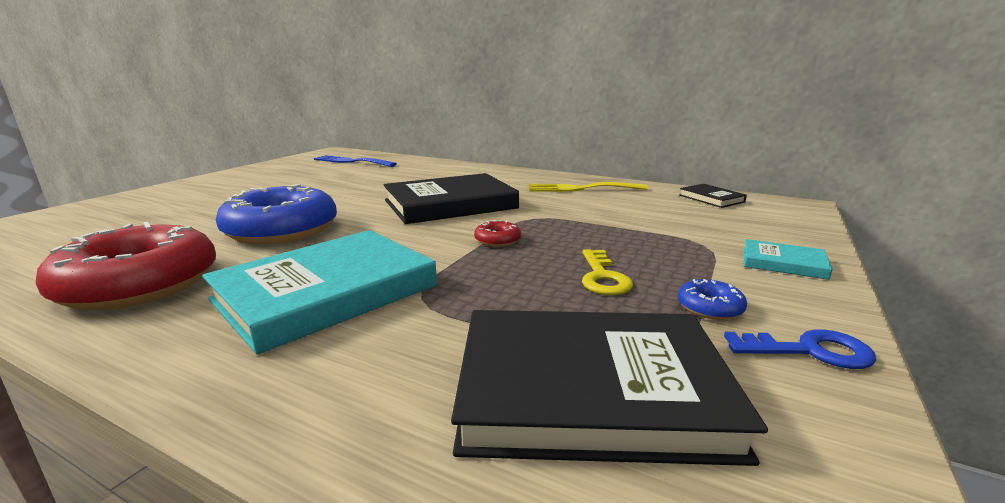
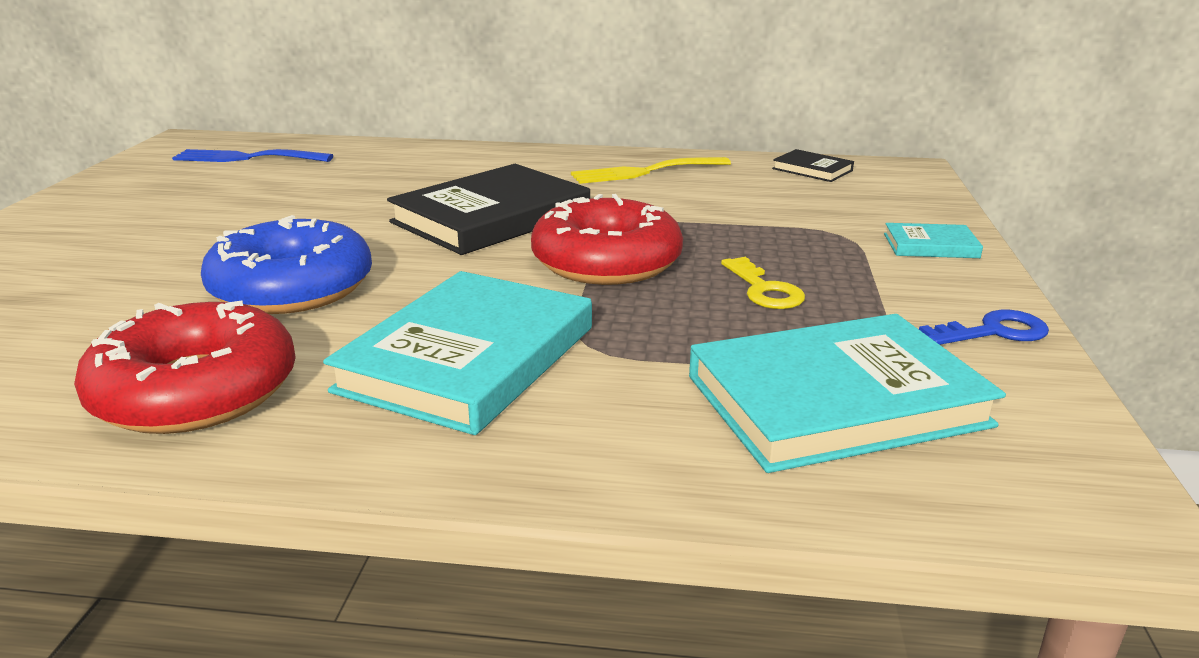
camera: 20 degrees left, 5 degrees up
(497, 240) = (606, 261): red donut -> red donut, size x2.45
(590, 390) = (835, 400): black book -> turquoise book
(710, 307) = (889, 305): blue donut -> none

